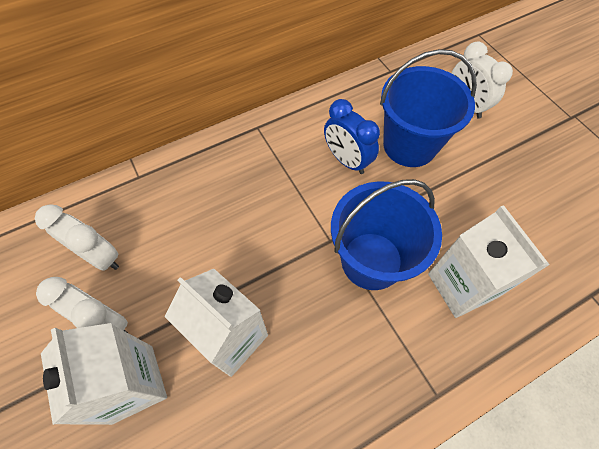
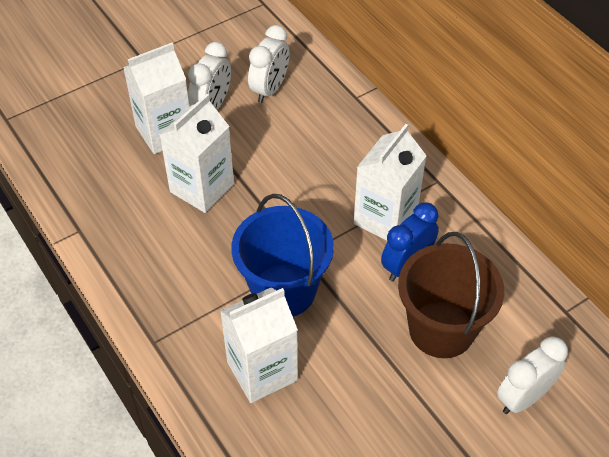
camera: 85 degrees right, 10 degrees down
(294, 169) = (385, 218): none -> white carton
(409, 145) = (441, 329): blue bucket -> brown bucket

